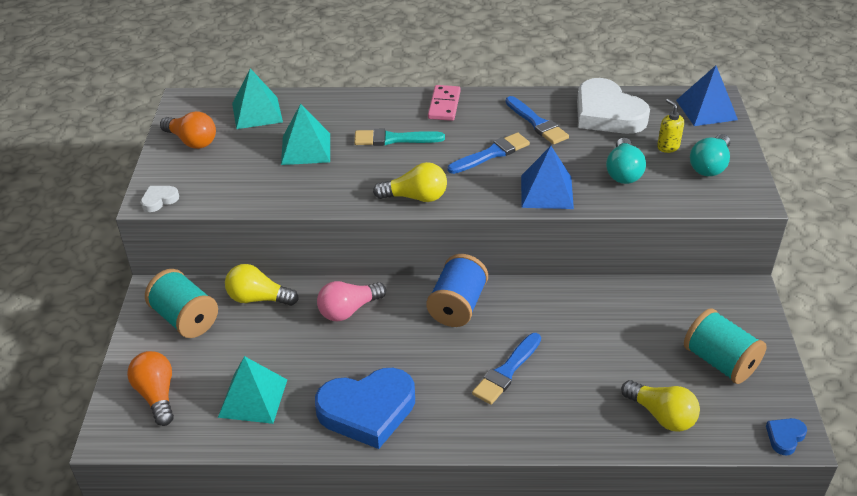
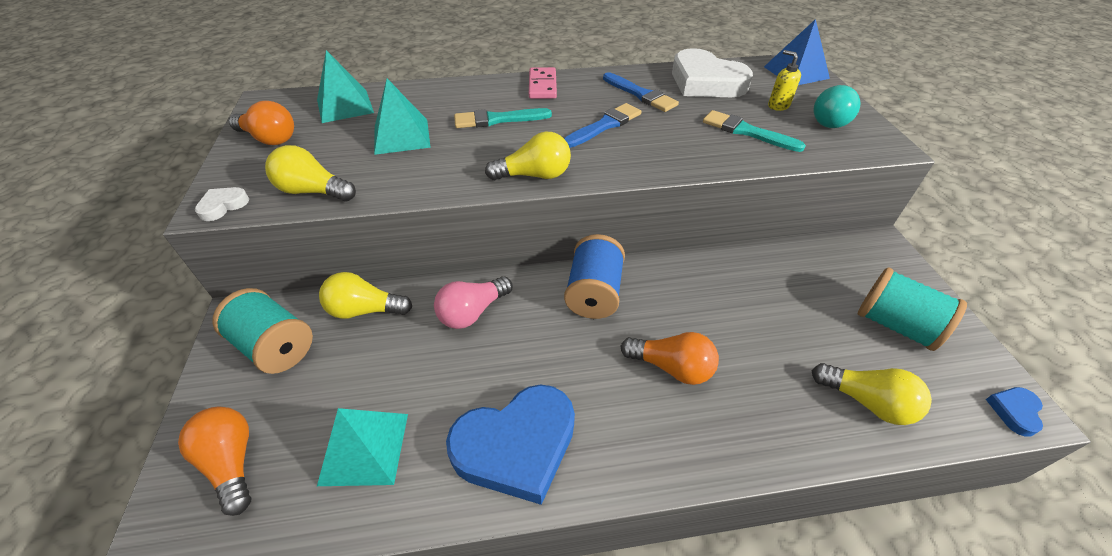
camera: 10 degrees left, 5 degrees up
(230, 194) = (313, 191): none -> yellow light bulb
(507, 371) = (671, 367): blue brush -> orange light bulb
(546, 192) = (676, 157): blue pyramid -> none
(623, 172) = (746, 132): turquoise light bulb -> turquoise brush

